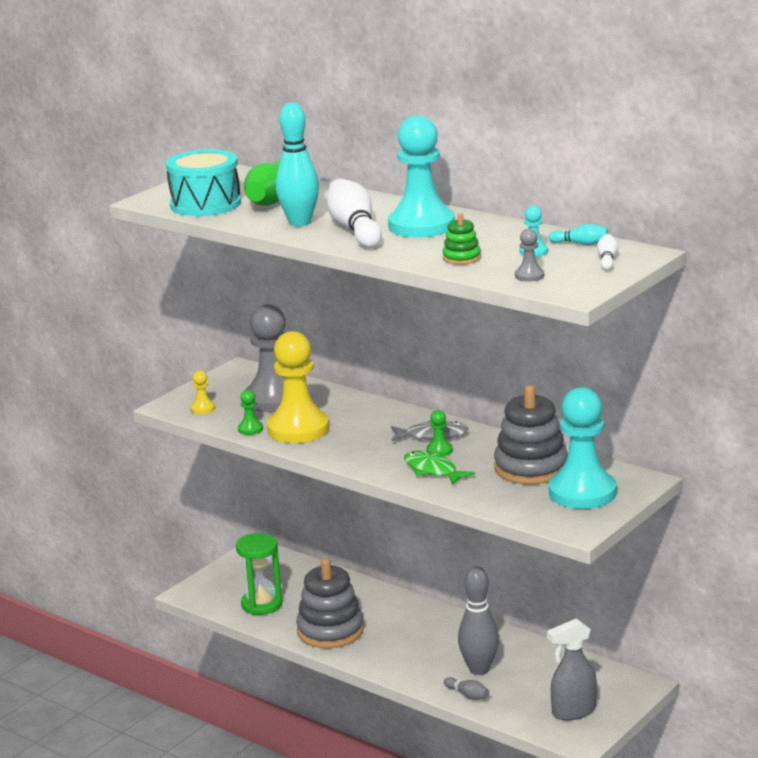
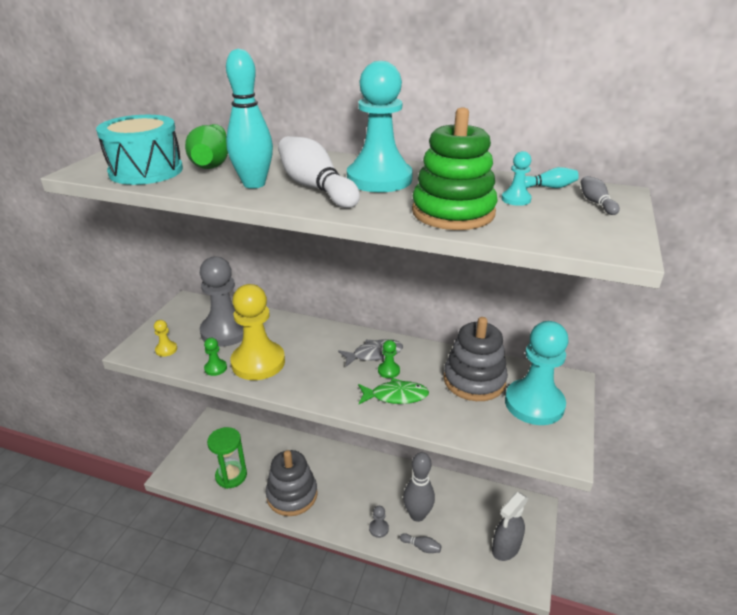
camera: 20 degrees left, 10 degrees up
(433, 470) = (396, 396): green fish -> green fish turned 150 degrees clockwise
(461, 258) = (453, 212): green stacking toy -> green stacking toy, size x2.05
(529, 276) = (546, 229): grey pawn -> grey pawn (378, 528)
(607, 260) = (596, 203): white bowling pin -> grey bowling pin

